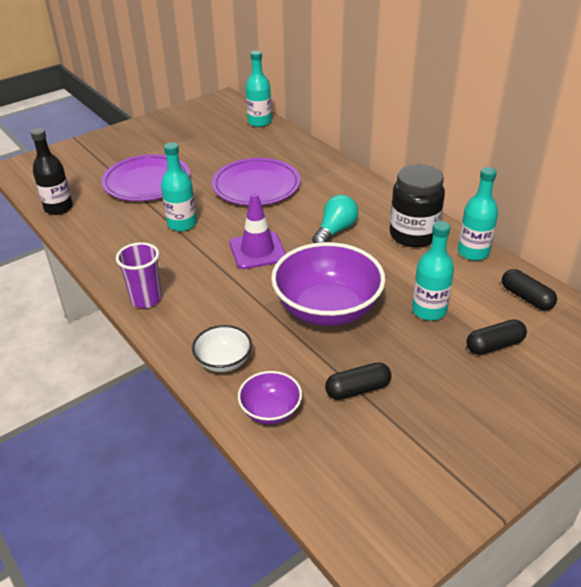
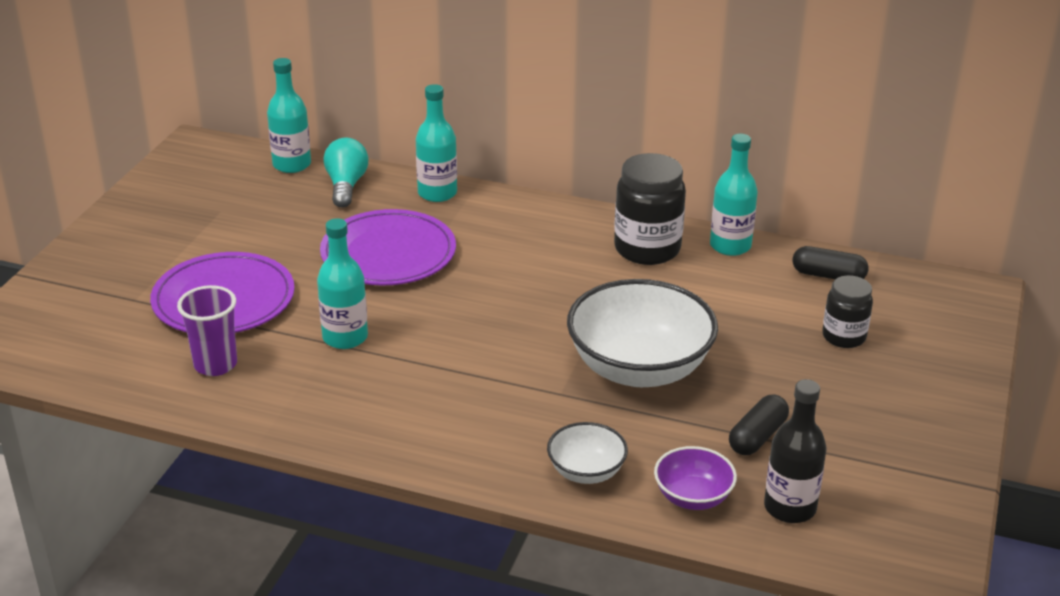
camera: 35 degrees left, 5 degrees down
(58, 208) = (132, 381): black bottle -> black bottle (789, 508)
(146, 299) = (410, 445): purple cup -> purple cup (215, 364)
(257, 251) = (484, 334): purple traffic cone -> none
(327, 309) = (639, 369): purple bowl -> white bowl
(335, 231) = (552, 276): turquoise light bulb -> turquoise light bulb (346, 186)
(429, 310) = (747, 327): turquoise bottle -> turquoise bottle (437, 193)
(494, 345) = (844, 337): black capsule -> black jar

